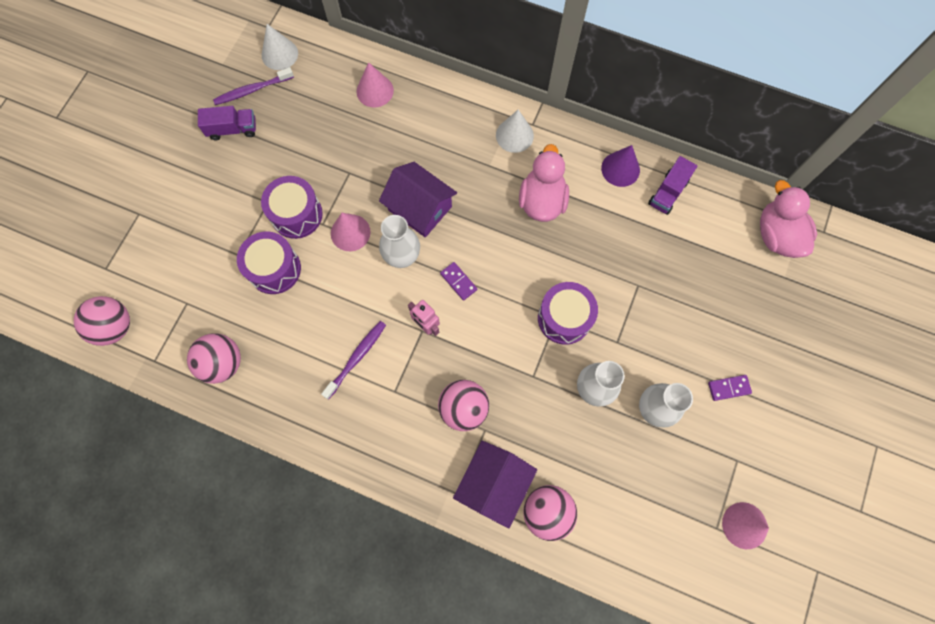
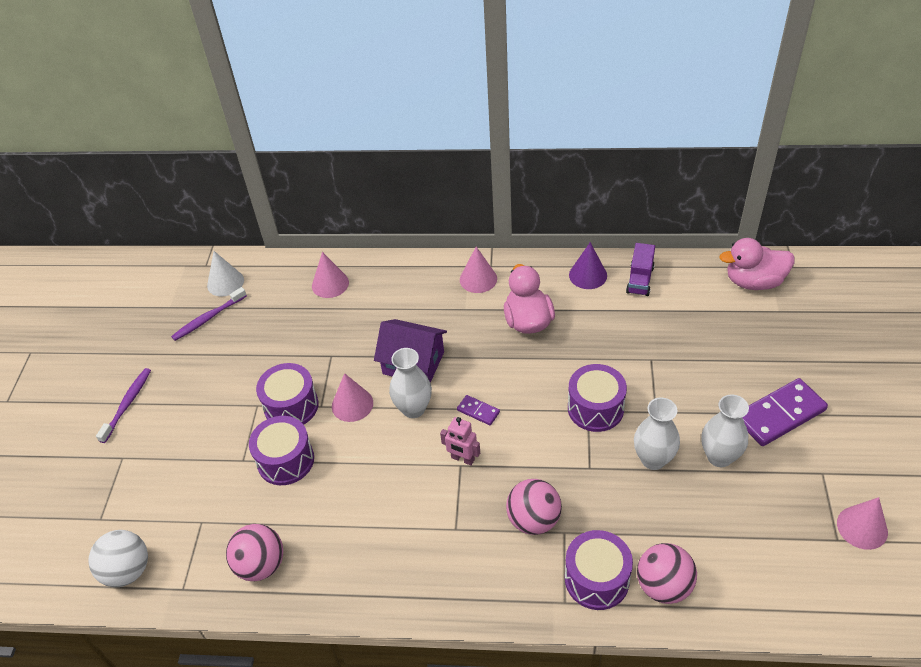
camera: 15 degrees left, 25 degrees down
(115, 327) = (127, 571): pink ball -> white ball
(232, 129) = (199, 355): purple truck -> none
(356, 358) = (403, 512): purple toothbrush -> purple toothbrush (127, 404)
(493, 484) = (596, 579): purple house -> purple drum
(514, 135) = (478, 279): white cone -> pink cone
(729, 388) = (780, 415): purple domino -> purple domino, size x2.08
(777, 235) = (753, 282): pink duck -> pink duck turned 60 degrees counterclockwise

